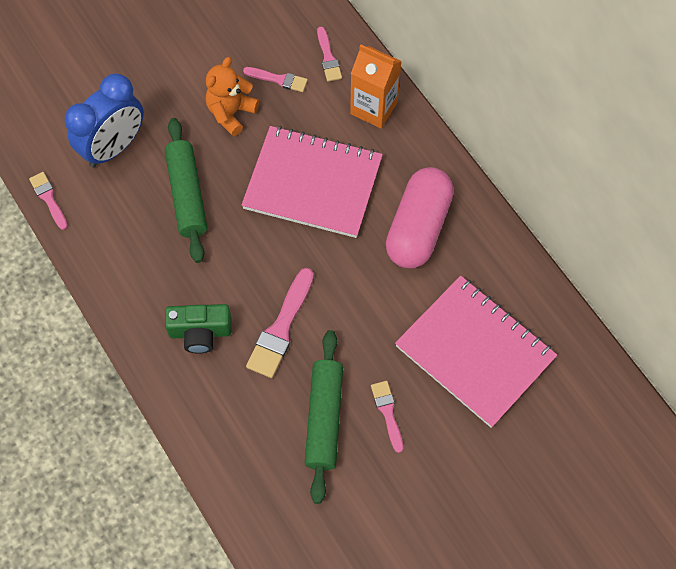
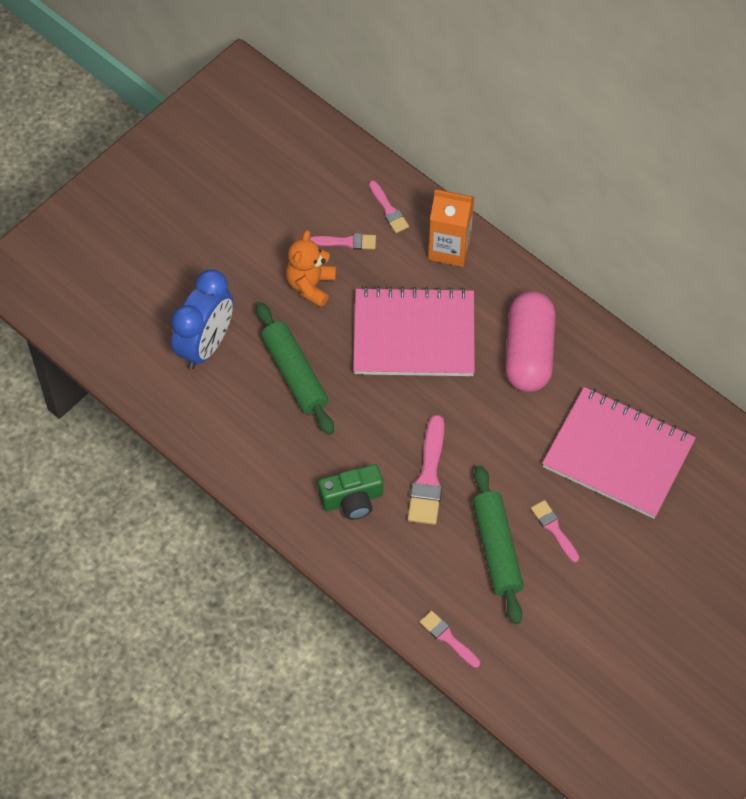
camera: 15 degrees left, 5 degrees down
(48, 198) = (158, 409): pink brush -> pink brush (448, 638)

